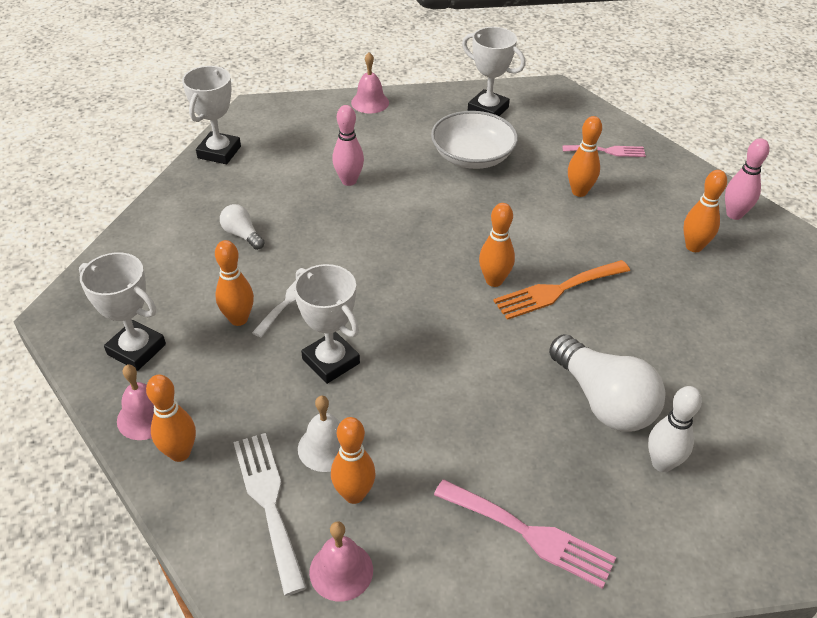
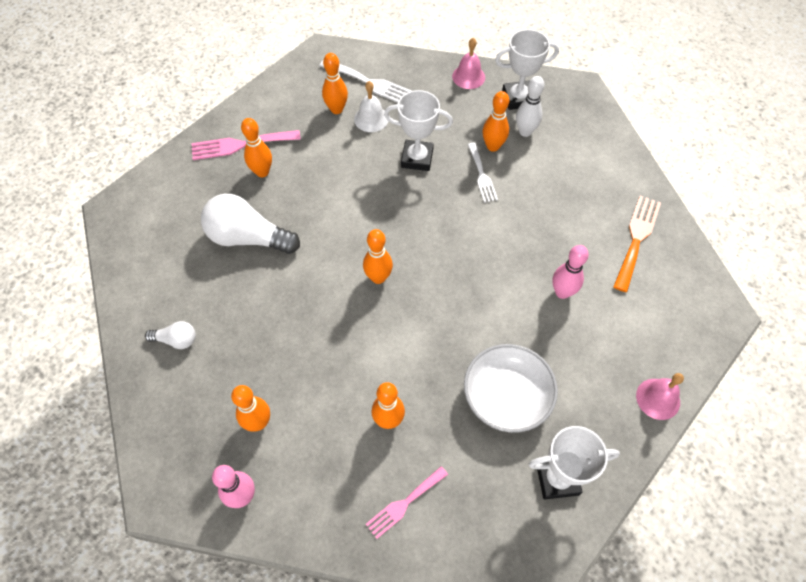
camera: 140 degrees right, 15 degrees up
(180, 453) = (432, 75): orange bowling pin -> orange bowling pin (262, 172)
(219, 152) = (678, 248): white trophy -> none
(242, 235) = (565, 196): white light bulb -> white light bulb (176, 340)
(341, 571) = (312, 81): pink bell -> none
(557, 290) = (331, 300): orange fork -> orange fork (636, 238)
(662, 463) = (193, 222): white bowling pin -> white bowling pin (525, 132)

